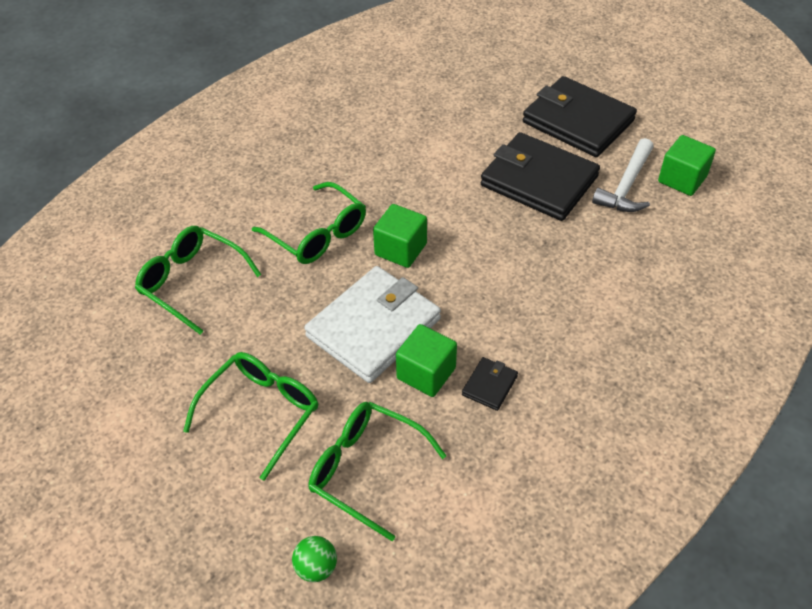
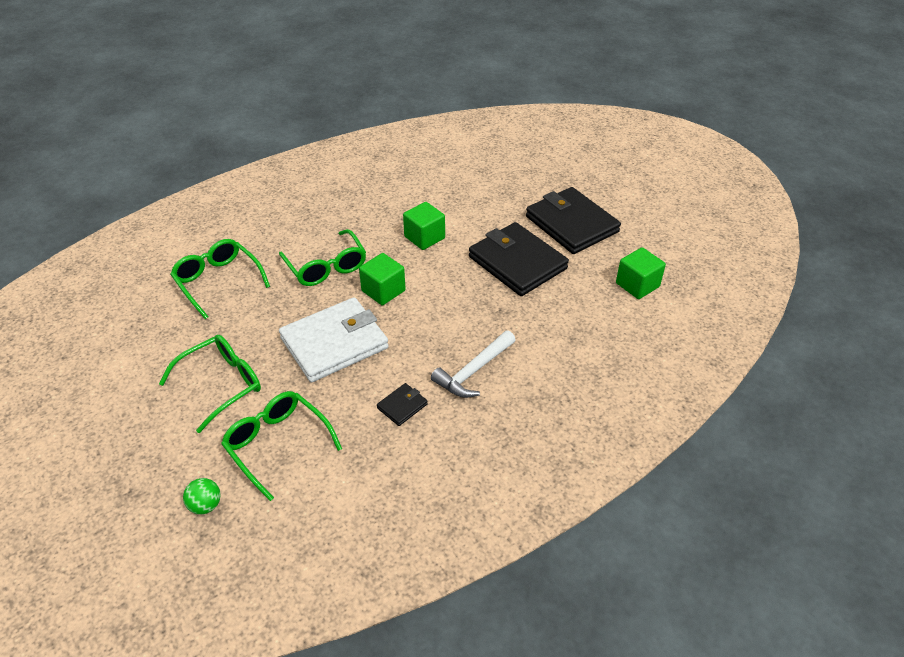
camera: 15 degrees right, 5 degrees down
(426, 373) = (357, 385): green cube -> green cube (424, 237)
(626, 186) = (588, 281): white hammer -> white hammer (473, 371)

